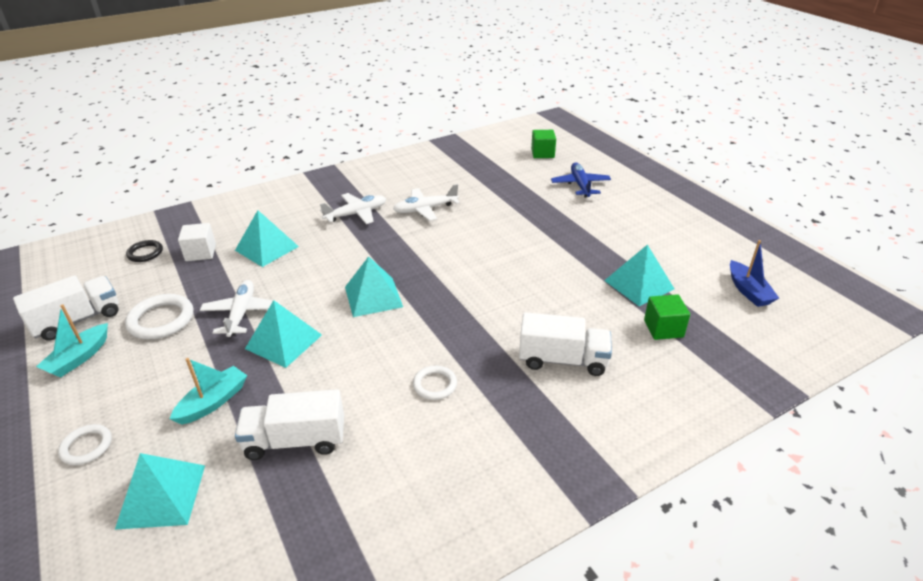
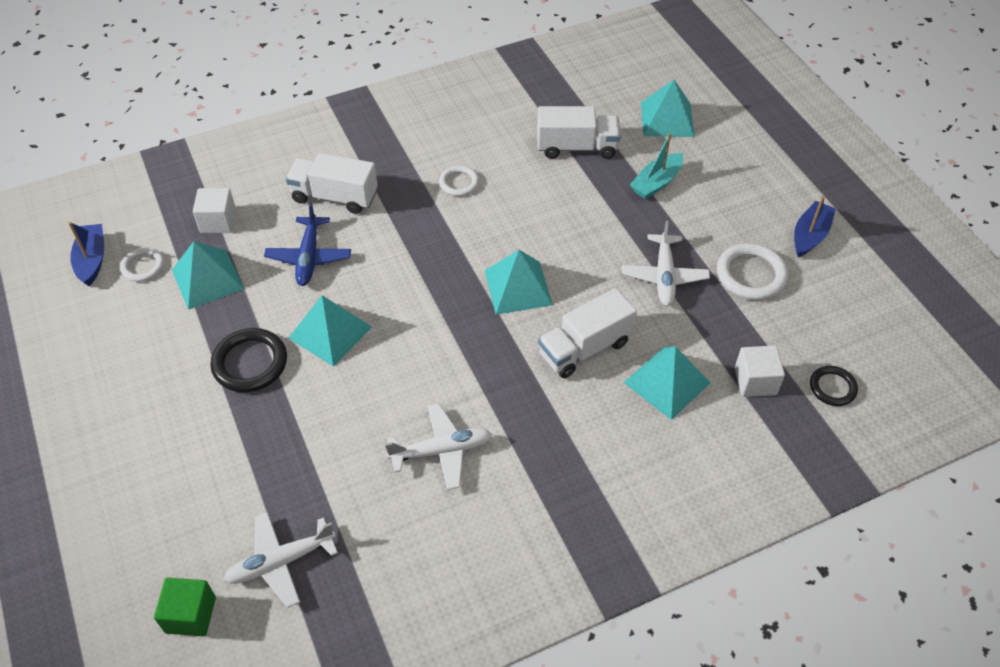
camera: 175 degrees left, 15 degrees up
(77, 320) = (845, 282): white truck -> white truck (584, 348)
(79, 358) = (810, 235): turquoise boat -> blue boat
(86, 446) = (746, 155): white ring -> white ring (143, 266)
(284, 341) = (608, 238): turquoise pyramid -> turquoise pyramid (330, 332)
(356, 214) = (549, 449): white plane -> white plane (280, 562)
(570, 239) = (250, 363): none -> black ring
(580, 185) = (173, 494): blue plane -> blue plane (309, 257)
(663, 328) = (218, 221): green cube -> white cube

